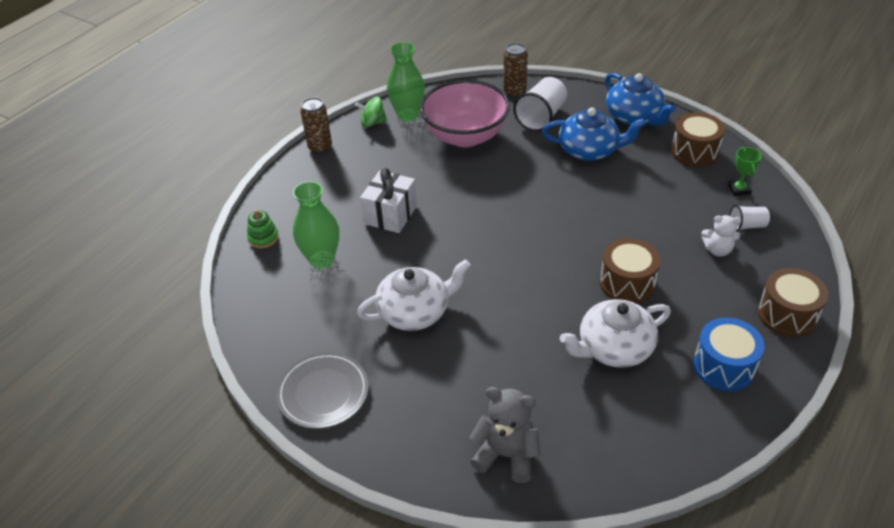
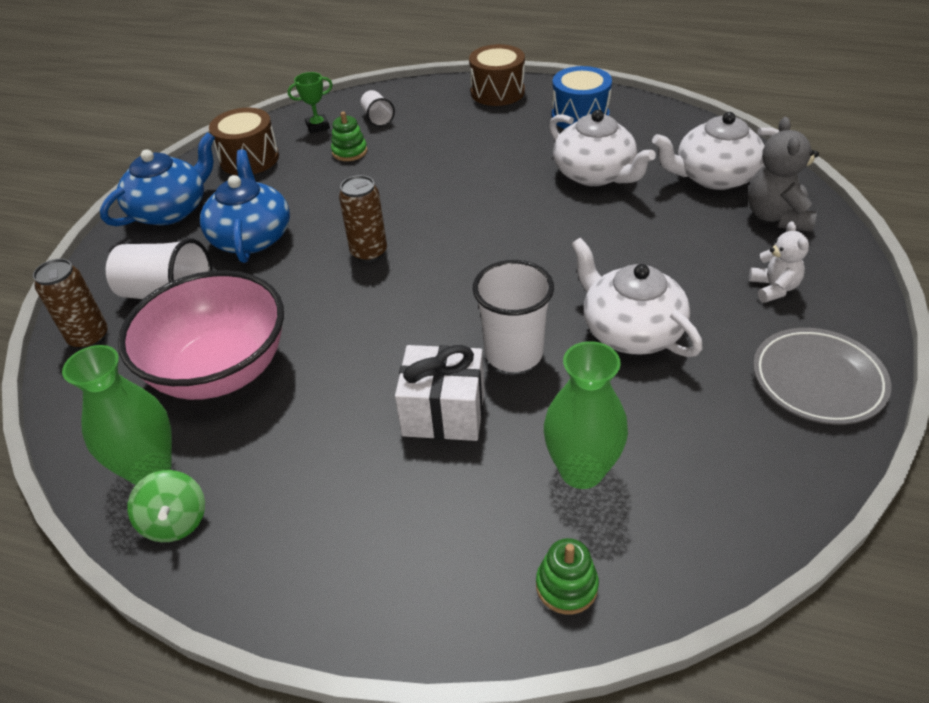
camera: 105 degrees left, 0 degrees up
(320, 147) = (265, 592): brown can -> brown can (369, 253)
(422, 251) = (513, 353): none -> white cup
(584, 434) = (714, 177): none -> white teapot
(627, 283) = (497, 178): brown drum -> none
(692, 204) = (349, 152): none -> green stacking toy
(717, 250) = (421, 131): white teddy bear -> white teddy bear (773, 288)

